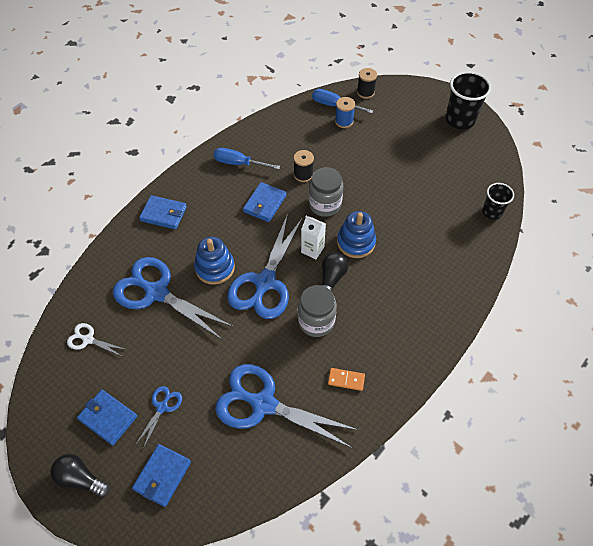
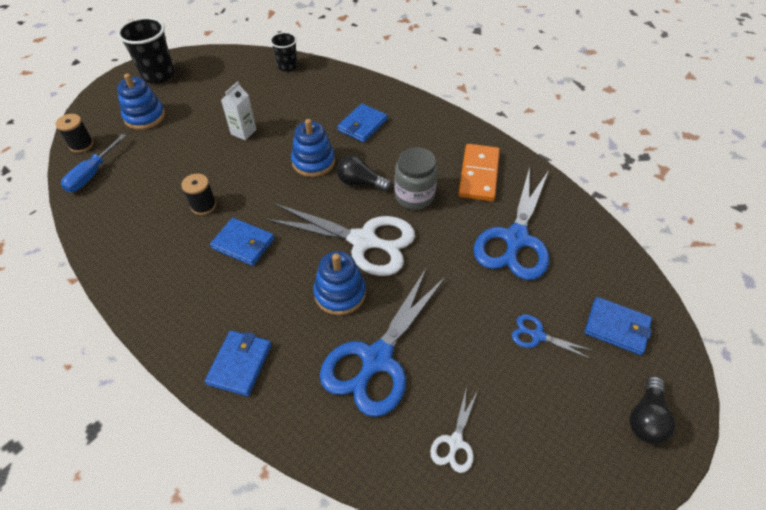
camera: 90 degrees left, 5 degrees down
(108, 418) = (563, 397): blue wallet -> blue wallet (362, 125)
(239, 163) = (165, 274): blue screwdriver -> none
(265, 282) = (363, 241): blue scissors -> white scissors
(312, 249) = (320, 198): white carton -> white carton (243, 132)
(325, 204) = (255, 186): grey jar -> none
(344, 121) = (125, 166): blue spool -> none
(346, 380) = (479, 174): orange domino -> orange domino, size x1.98
(402, 121) = (144, 117): none -> blue stacking toy

